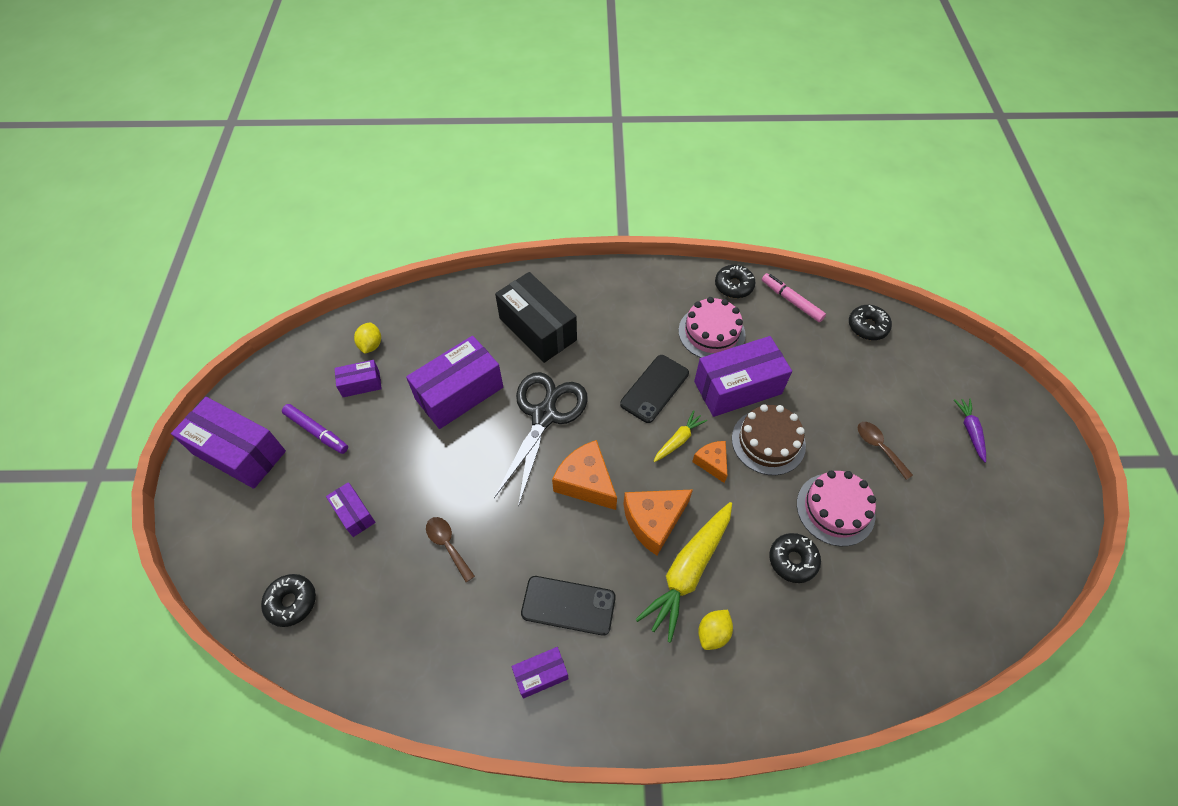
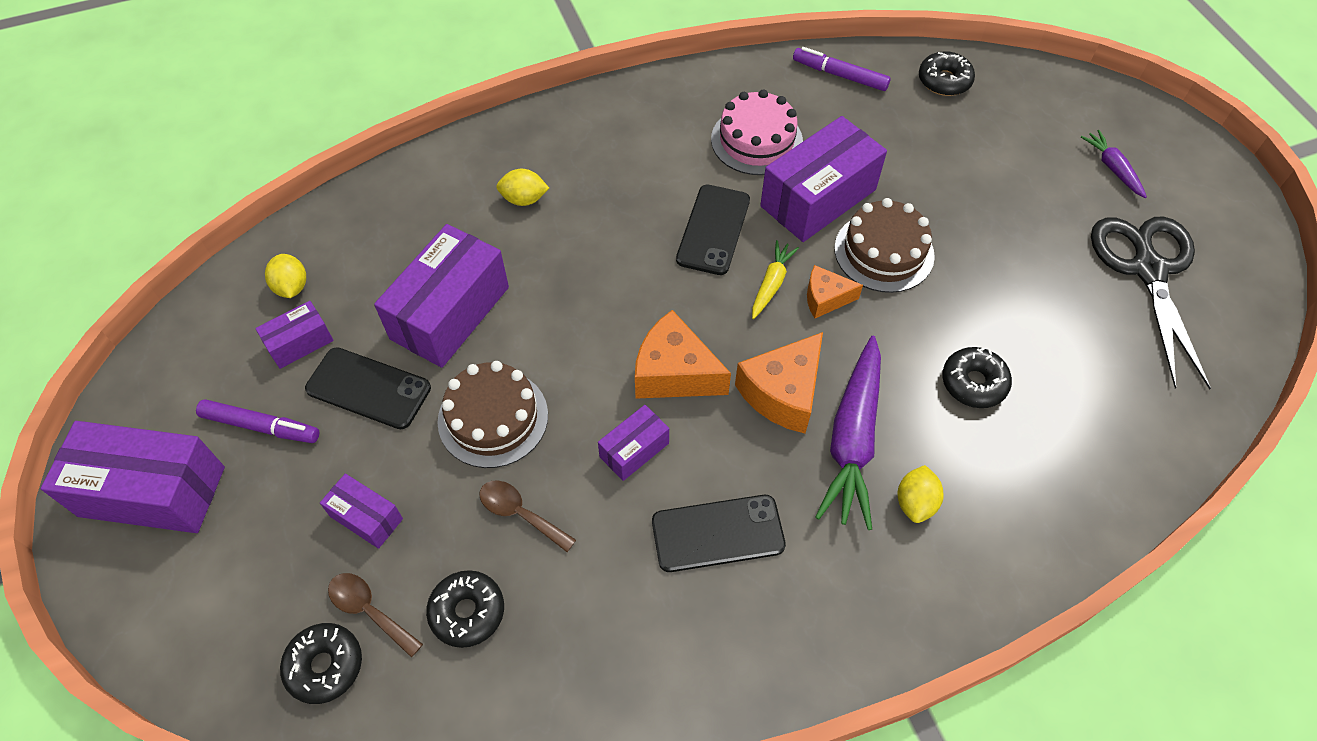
camera: 20 degrees left, 0 degrees up
(389, 428) = (368, 388): none -> black phone
(457, 474) = (493, 418): none -> brown cake
(538, 329) = (524, 199): black box -> yellow lemon
(541, 675) = (719, 632): purple box -> purple box (634, 450)
(544, 415) = (581, 306): black scissors -> black scissors (1148, 269)
(688, 571) = (852, 439): yellow carrot -> purple carrot
(712, 463) = (825, 298): orange cheese -> orange cheese turned 45 degrees counterclockwise
(733, 286) = (760, 76): black donut -> black donut (467, 612)
(791, 301) = (840, 75): pink marker -> purple marker
(835, 509) = (998, 306): pink cake -> none
(879, 447) = (1017, 218): brown spoon -> brown spoon (369, 610)

